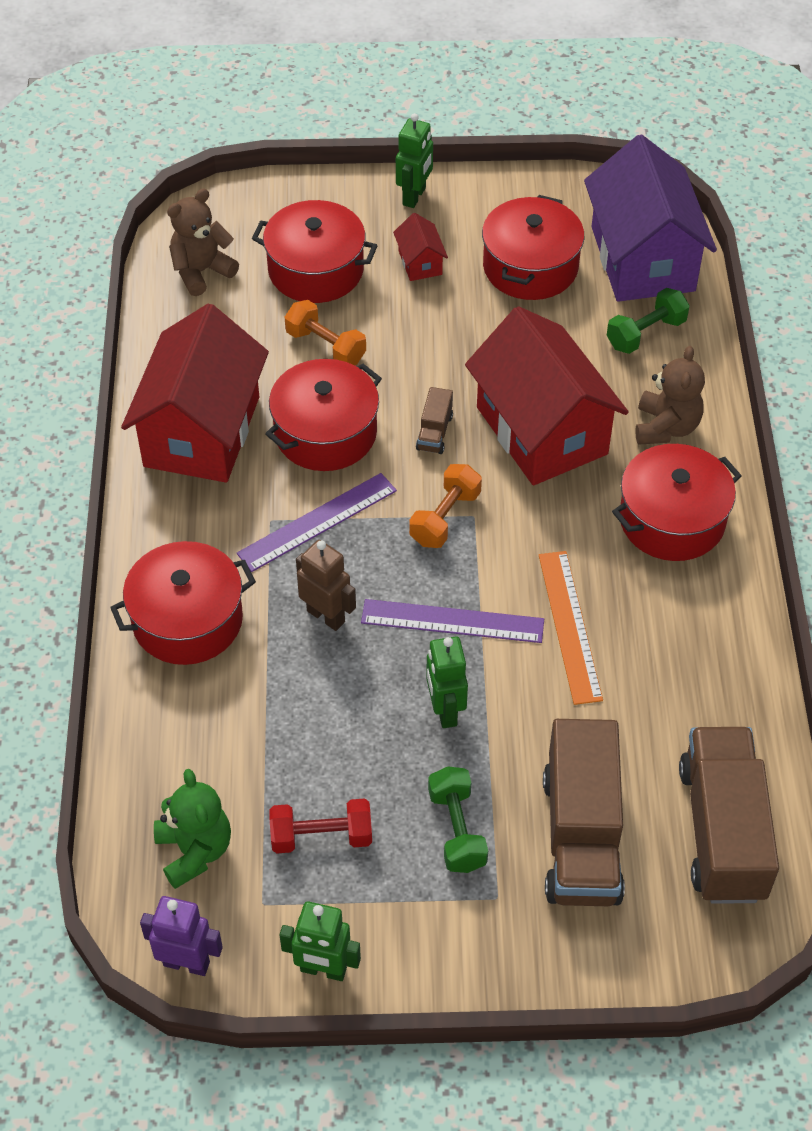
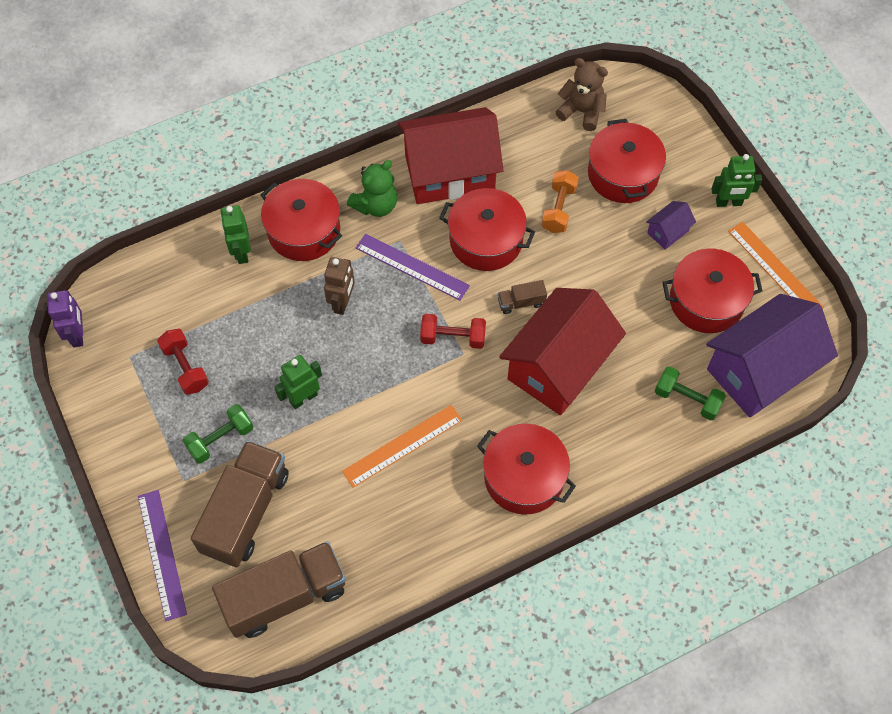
camera: 65 degrees right, 10 degrees up
(194, 851) = (149, 306): green teddy bear -> green teddy bear (376, 205)
(323, 970) = (99, 406): green robot -> green robot (241, 252)
(420, 262) = (668, 232): red house -> purple house
(445, 518) = (453, 337): orange dumbbell -> red dumbbell
(452, 621) = (373, 375): purple ruler -> purple ruler (162, 554)
(523, 194) = (775, 269): none -> orange ruler
(581, 836) = (245, 512): brown truck -> brown truck turned 135 degrees clockwise
(666, 427) = (605, 444): brown teddy bear -> none

